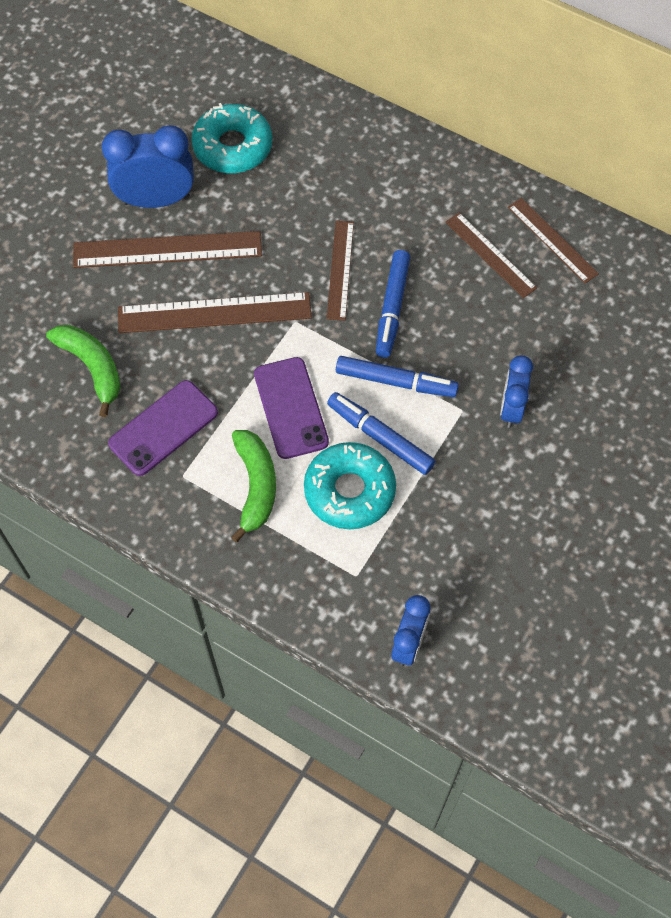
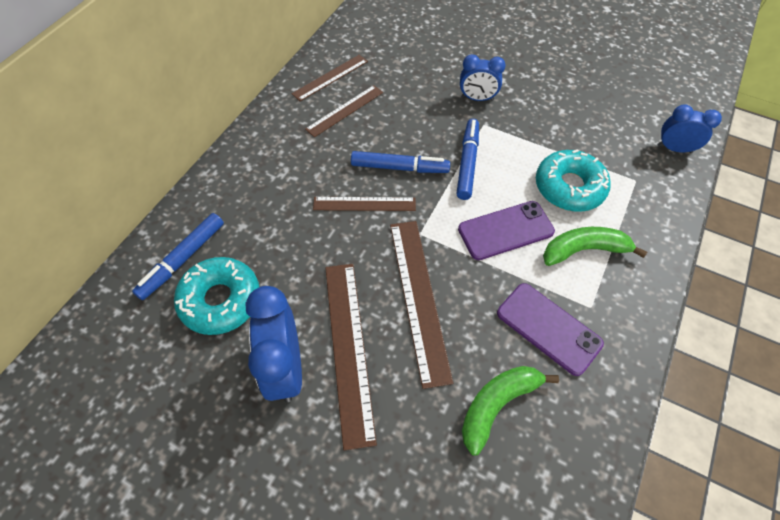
camera: 95 degrees left, 5 degrees down
(380, 437) = (518, 170): blue marker -> blue marker (182, 259)

